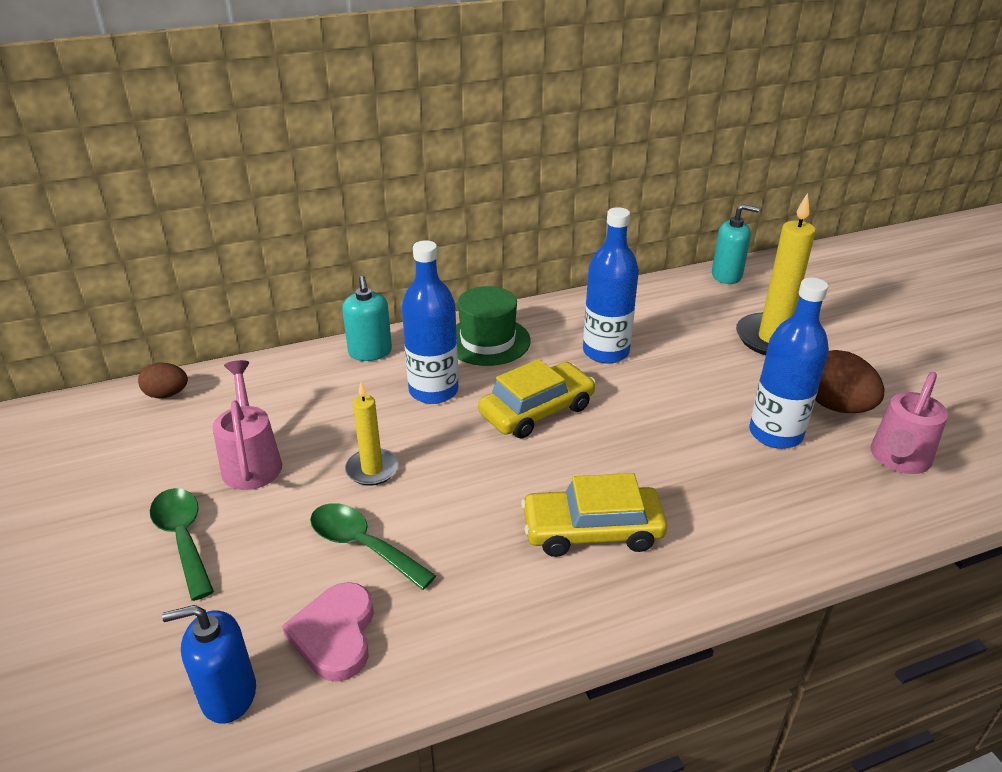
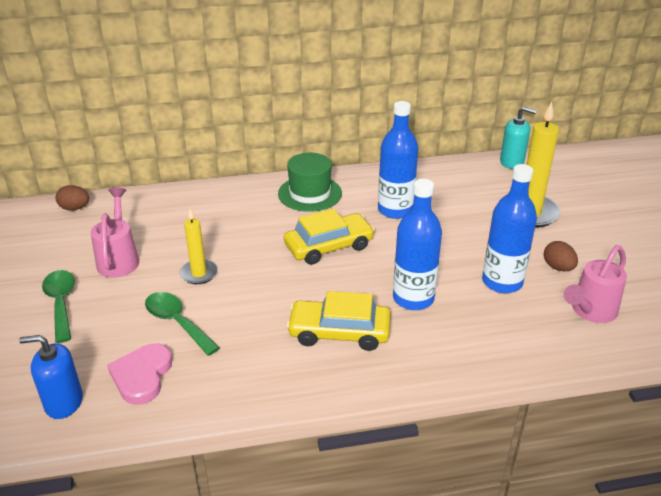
camera: 10 degrees right, 0 degrees up
(370, 352) = (222, 193): turquoise soap dispenser -> none
(433, 391) = (259, 225): blue bottle -> blue bottle (413, 298)
(836, 406) = (558, 267): brown egg -> brown egg, size x0.61

